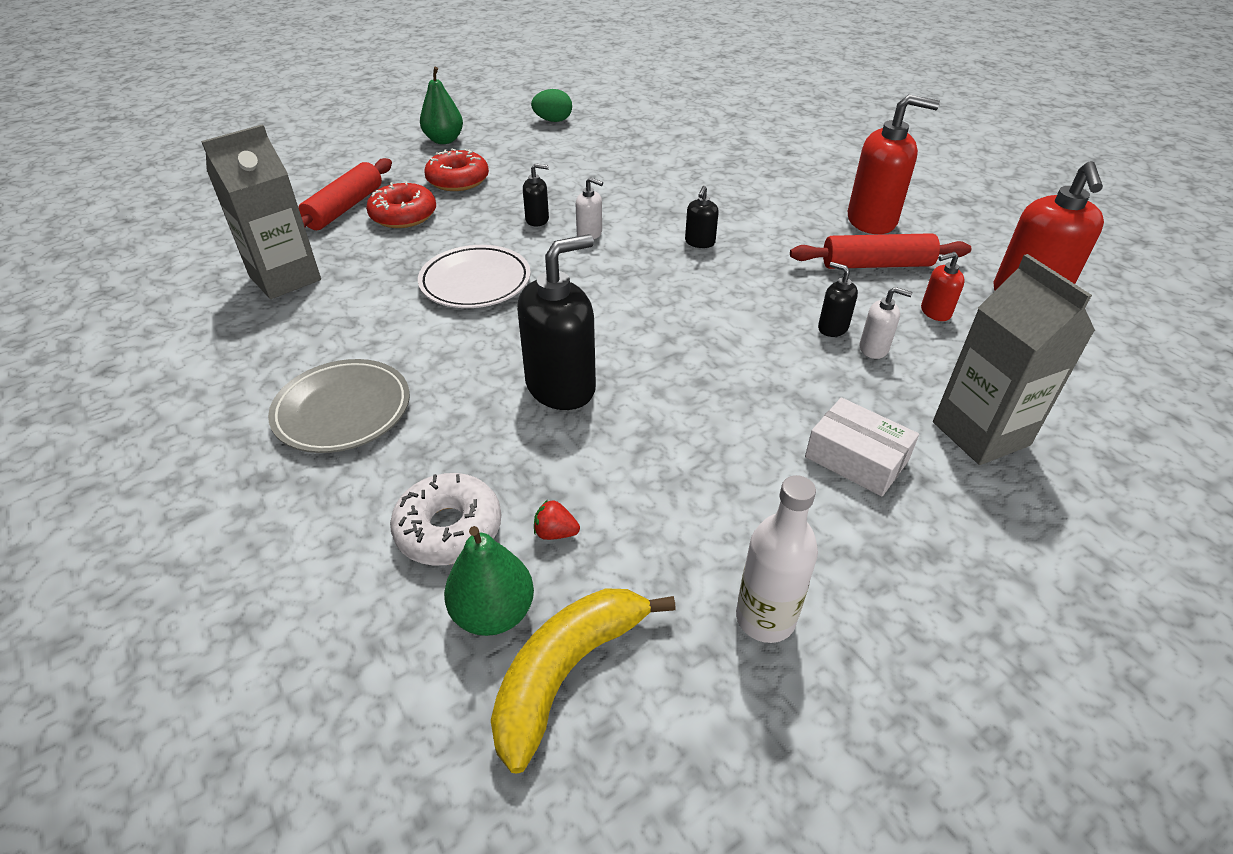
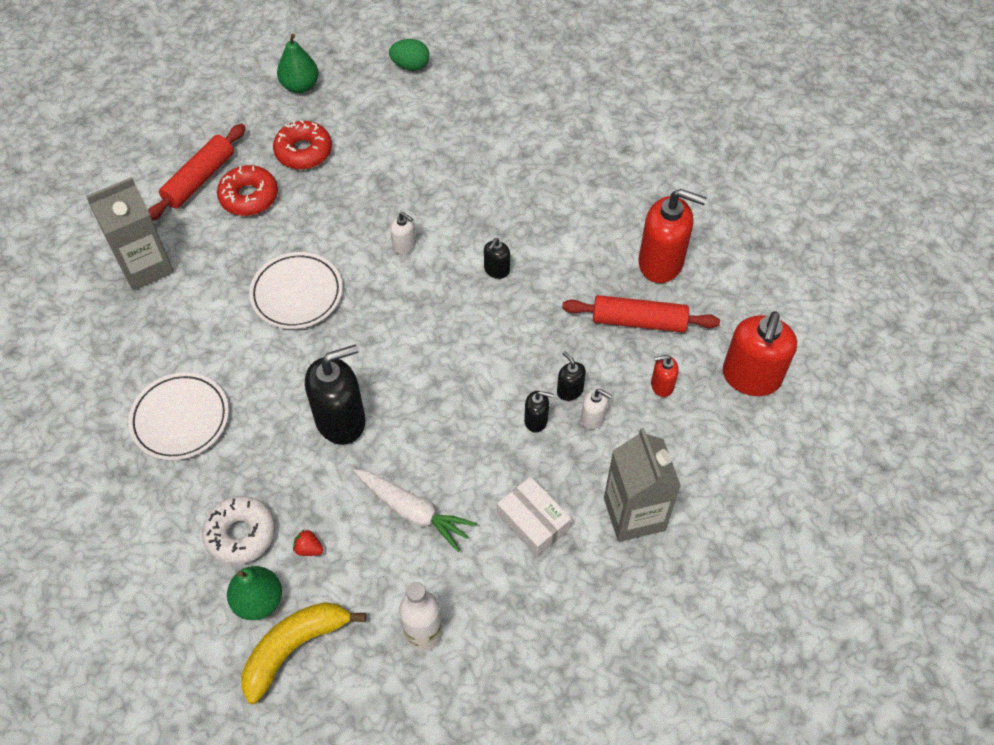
camera: 10 degrees right, 15 degrees up
(343, 411) = (180, 419): grey plate -> white plate
(537, 220) = (363, 219): black soap dispenser -> black soap dispenser (536, 420)
(691, 469) = (413, 512): none -> white carrot

